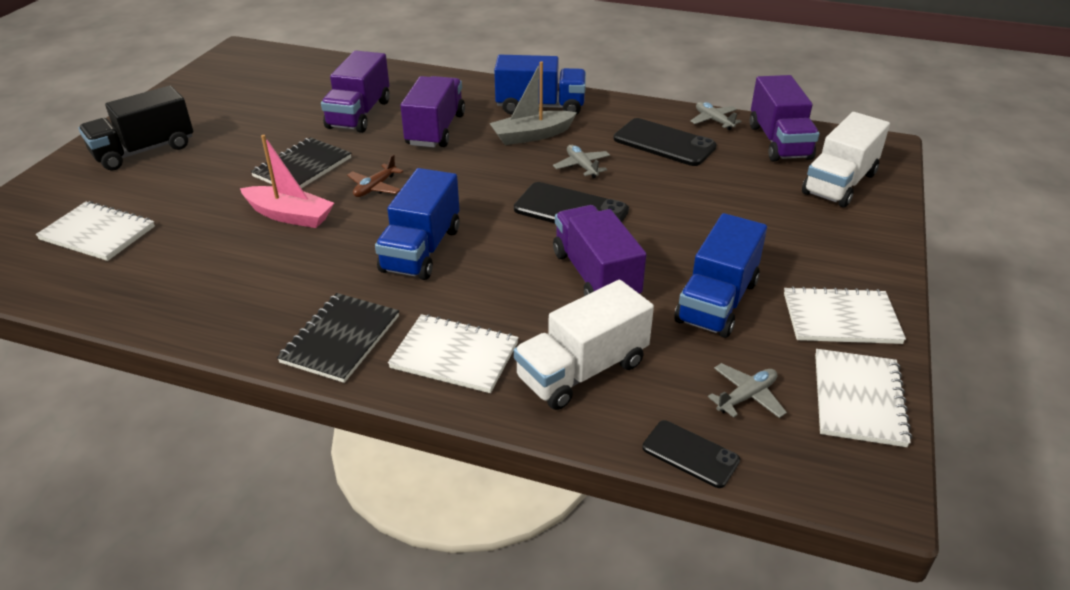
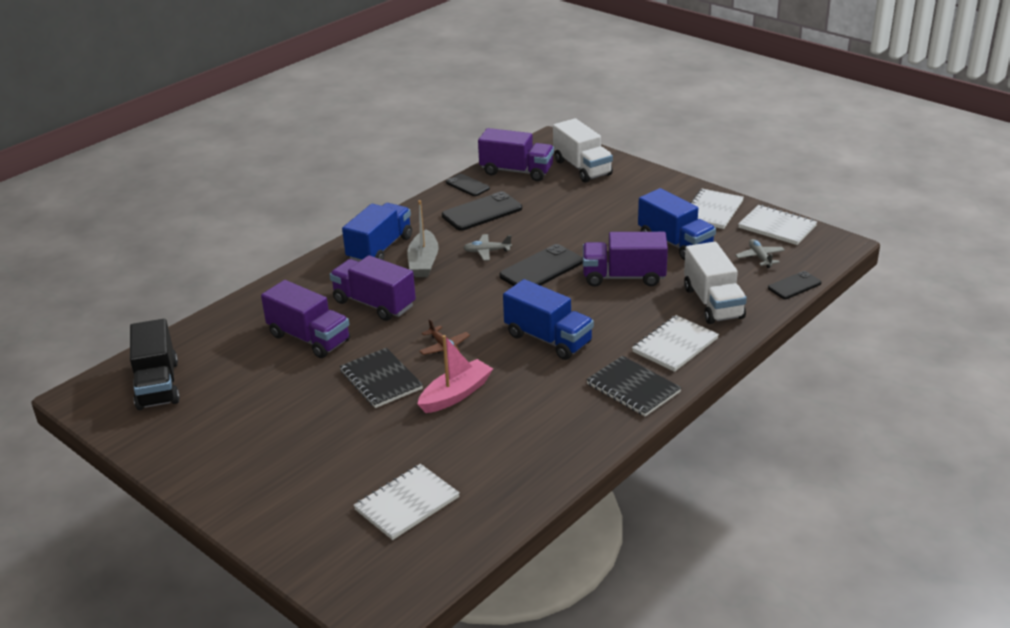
camera: 65 degrees left, 5 degrees down
(144, 151) = (268, 472): black truck -> black truck (158, 385)
(713, 120) = (467, 185): grey plane -> black phone

